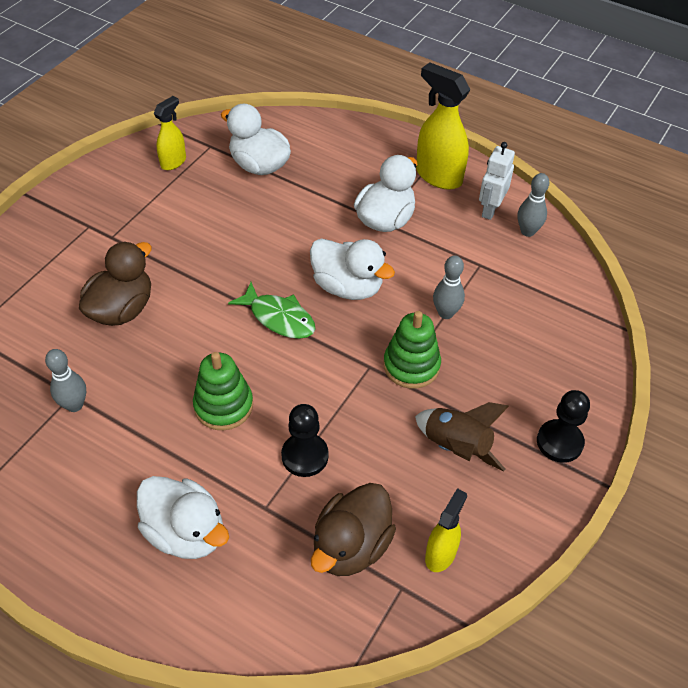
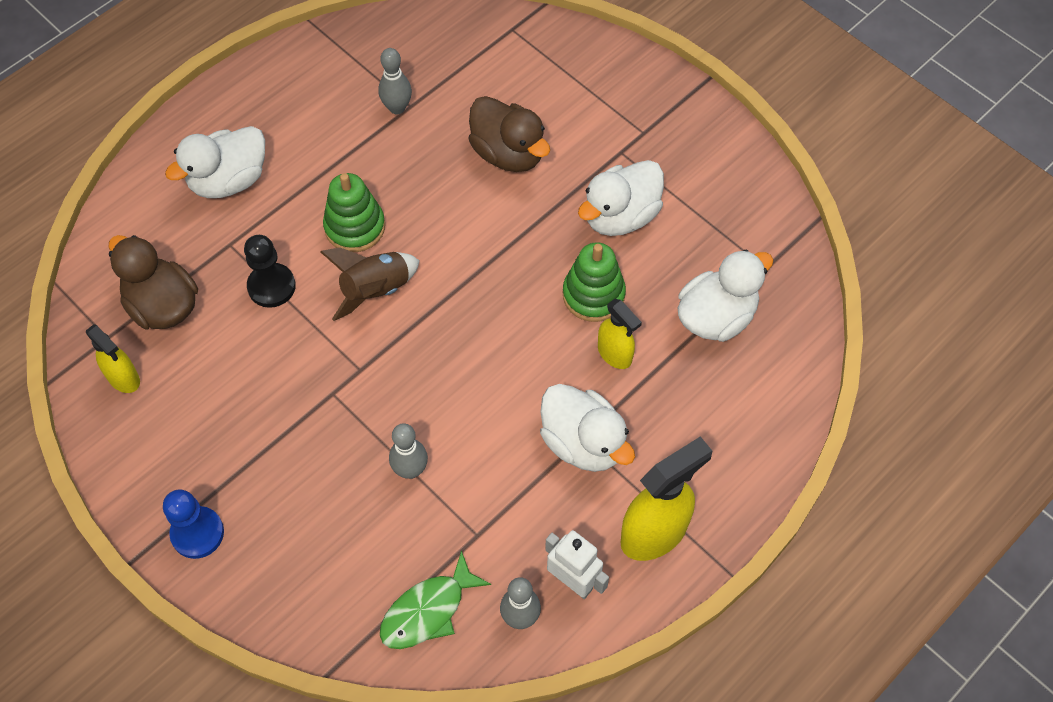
camera: 105 degrees right, 10 degrees up
(173, 162) = (740, 224): yellow spray bottle -> yellow spray bottle (615, 354)
(278, 318) = (454, 294): green fish -> green fish (428, 610)
(347, 287) = (481, 373): white duck -> white duck (620, 216)
(411, 365) = (347, 412): green stacking toy -> green stacking toy (593, 295)
(456, 447) = (230, 426): brown rocket -> brown rocket (375, 290)
(559, 442) = (197, 533): black pawn -> blue pawn

